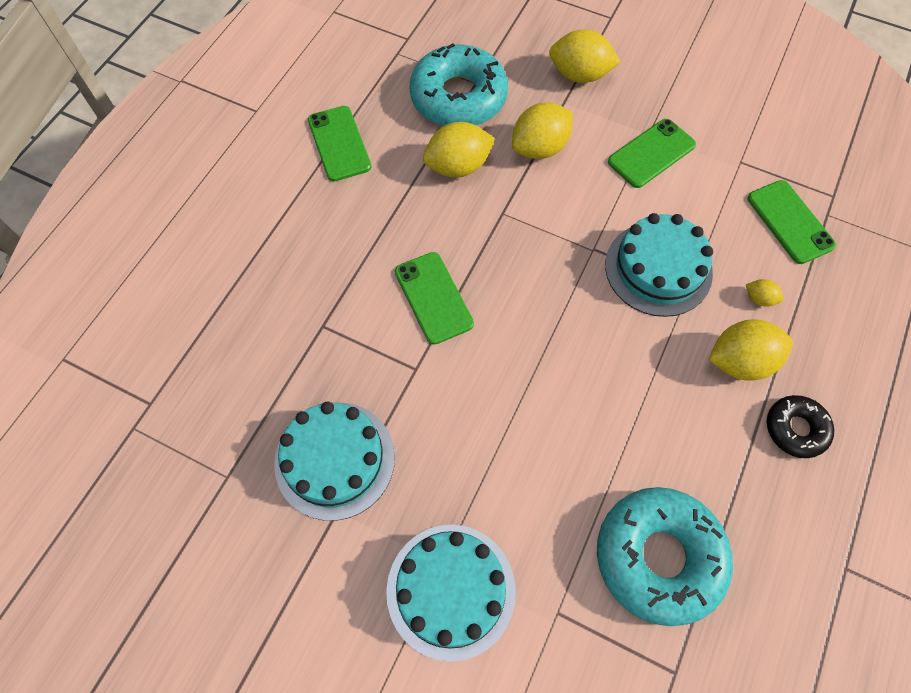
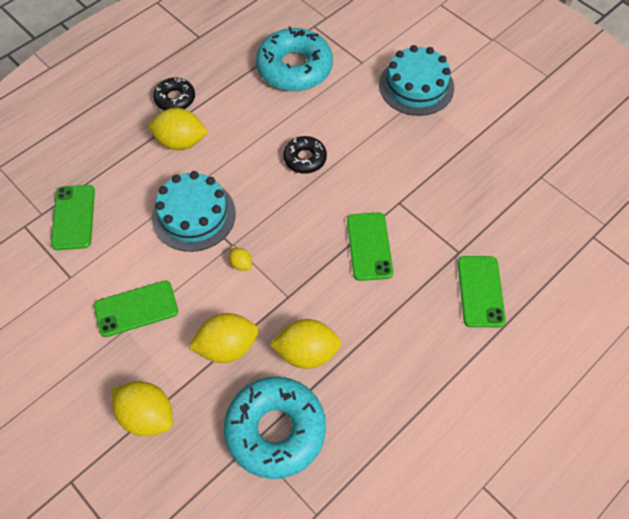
camera: 160 degrees left, 5 degrees down
(335, 459) = (468, 166): turquoise cake -> none
(339, 143) = (407, 415): green phone -> green phone (480, 291)
(564, 392) = (305, 158): none -> black donut
(759, 298) = (138, 173): yellow lemon -> yellow lemon (241, 264)

